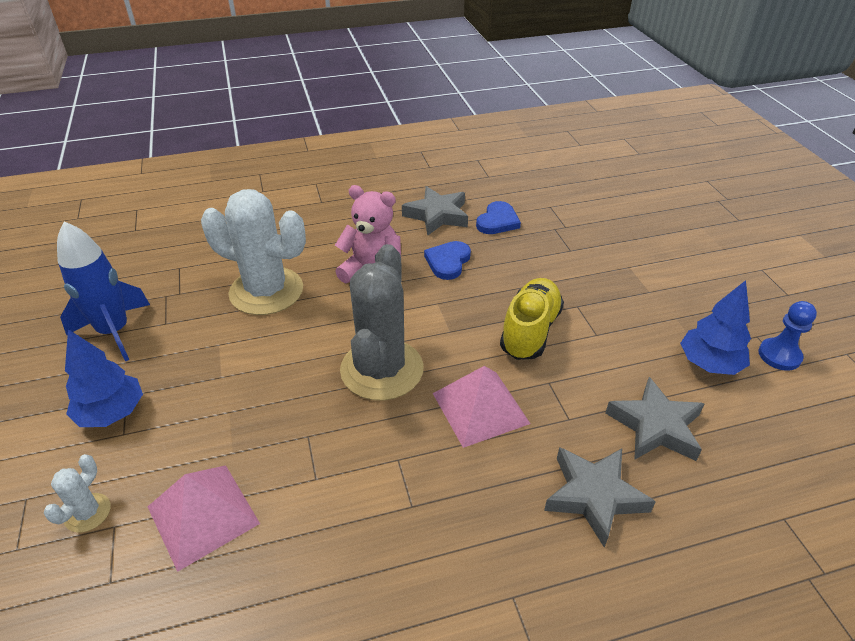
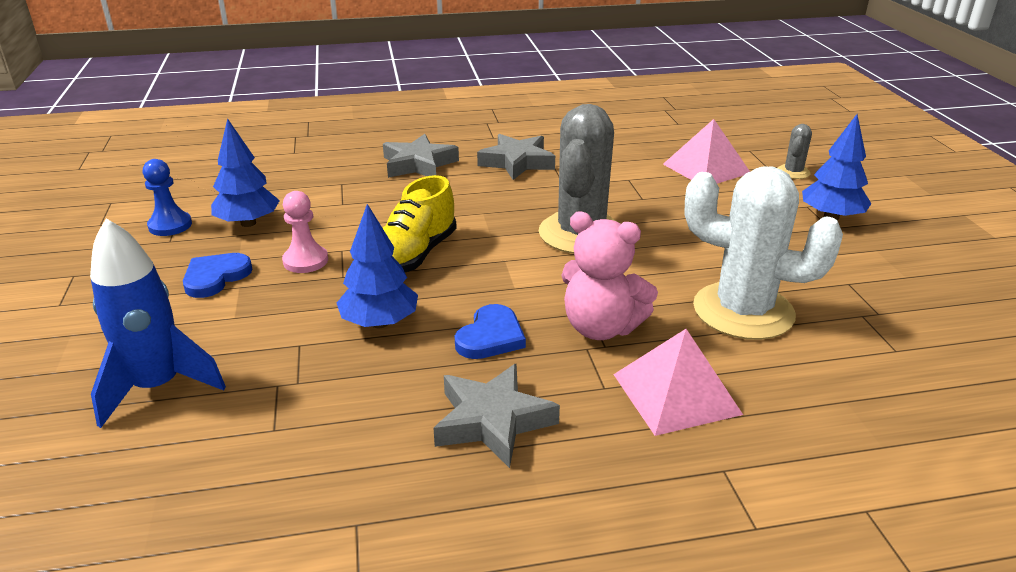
camera: 175 degrees left, 10 degrees down
(87, 513) = (793, 172): white cactus -> grey cactus
(114, 332) = (902, 277): blue rocket -> blue rocket (158, 387)
(480, 408) = (488, 206): pink pyramid -> pink pyramid (676, 394)
(497, 221) = (387, 402): blue heart -> blue heart (215, 277)
(526, 267) = (380, 323): none -> blue tree
(618, 319) = (305, 261): none -> pink pawn
(655, 426) = (342, 191): grey star -> grey star (517, 162)

